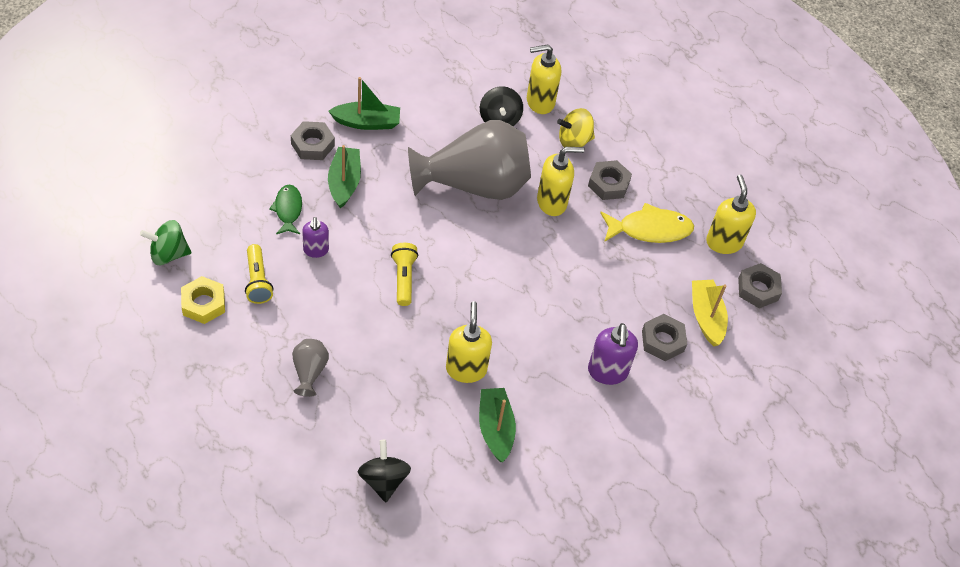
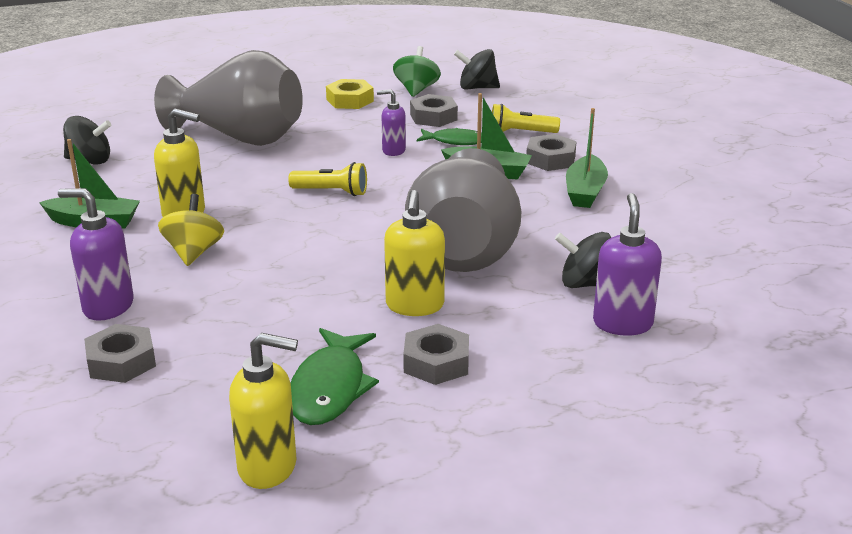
camera: 110 degrees right, 25 degrees down
(157, 207) = (477, 88): none -> black spinning top
(257, 281) = (365, 123): yellow flashlight -> yellow flashlight (520, 133)
(309, 372) = (240, 138): grey vase -> grey vase, size x2.41
(540, 102) = (622, 323): yellow soap dispenser -> purple soap dispenser
(574, 141) = (534, 343): yellow spinning top -> yellow spinning top (194, 252)
(650, 229) = (330, 388): yellow fish -> green fish
(706, 317) = (133, 413): yellow boat -> none
(758, 289) = (149, 487): grey nut -> grey nut (433, 117)

